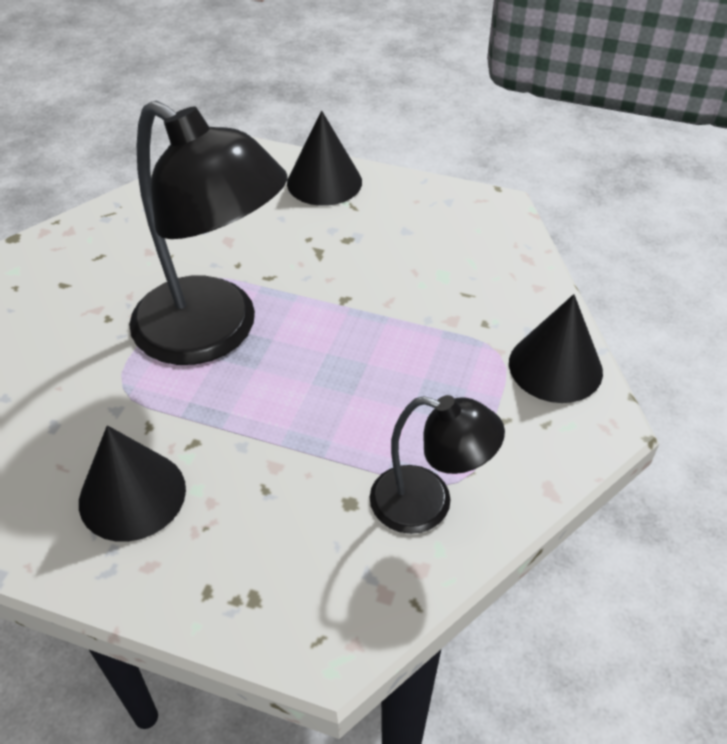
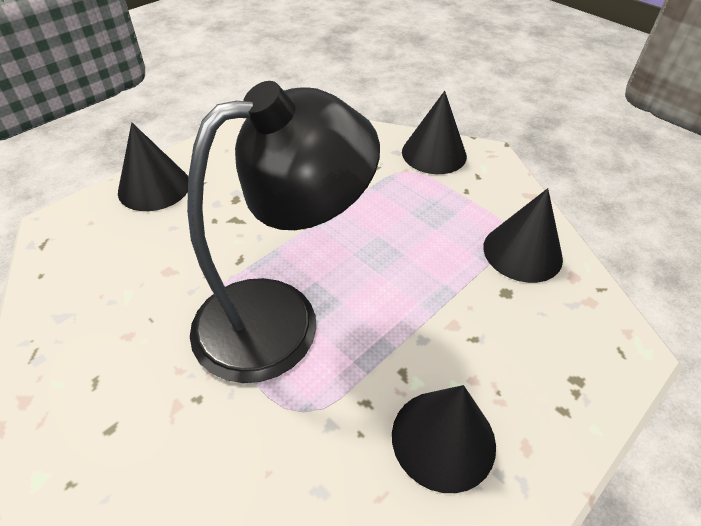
camera: 65 degrees left, 0 degrees up
(428, 504) = (522, 252): black lamp -> black cone

